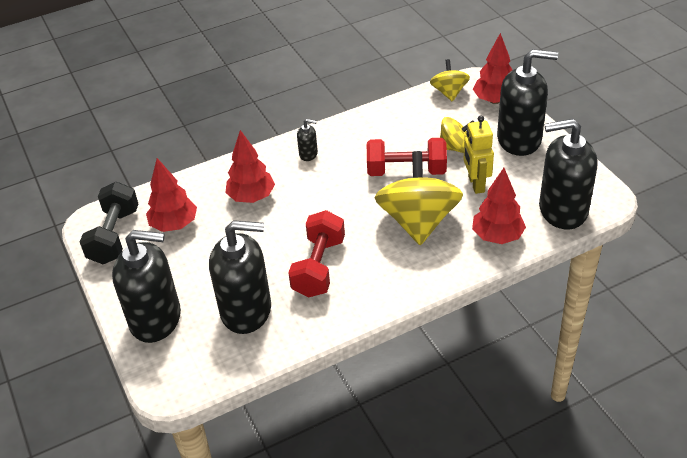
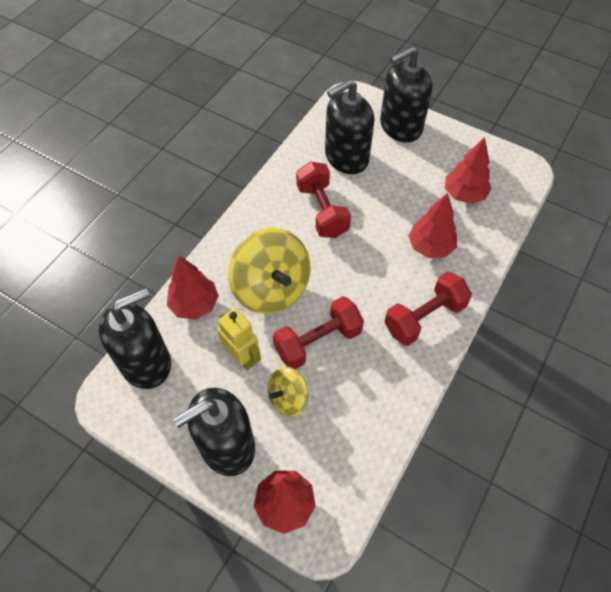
camera: 145 degrees right, 15 degrees up
(114, 236) = (497, 166): black dumbbell -> none
(308, 154) = (424, 317): black soap dispenser -> red dumbbell
(449, 92) = (346, 491): yellow spinning top -> none

